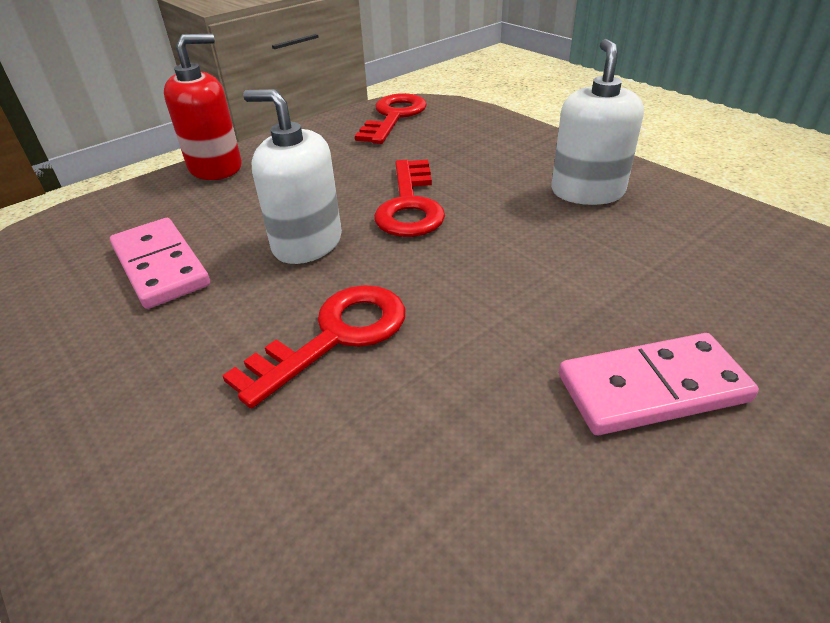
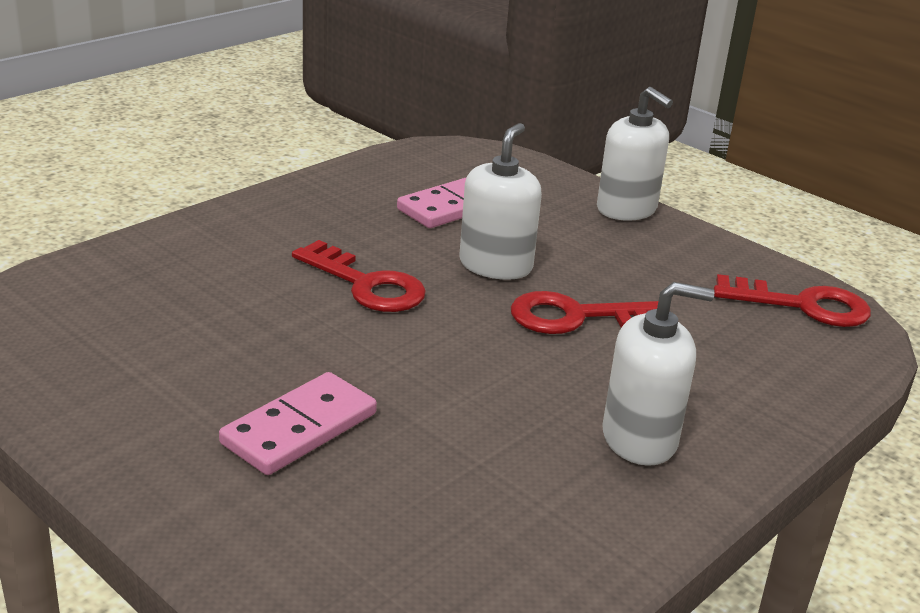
camera: 80 degrees right, 10 degrees down
(215, 167) = (626, 209): red soap dispenser -> white soap dispenser
(652, 388) = (300, 429): pink domino -> pink domino turned 60 degrees clockwise

